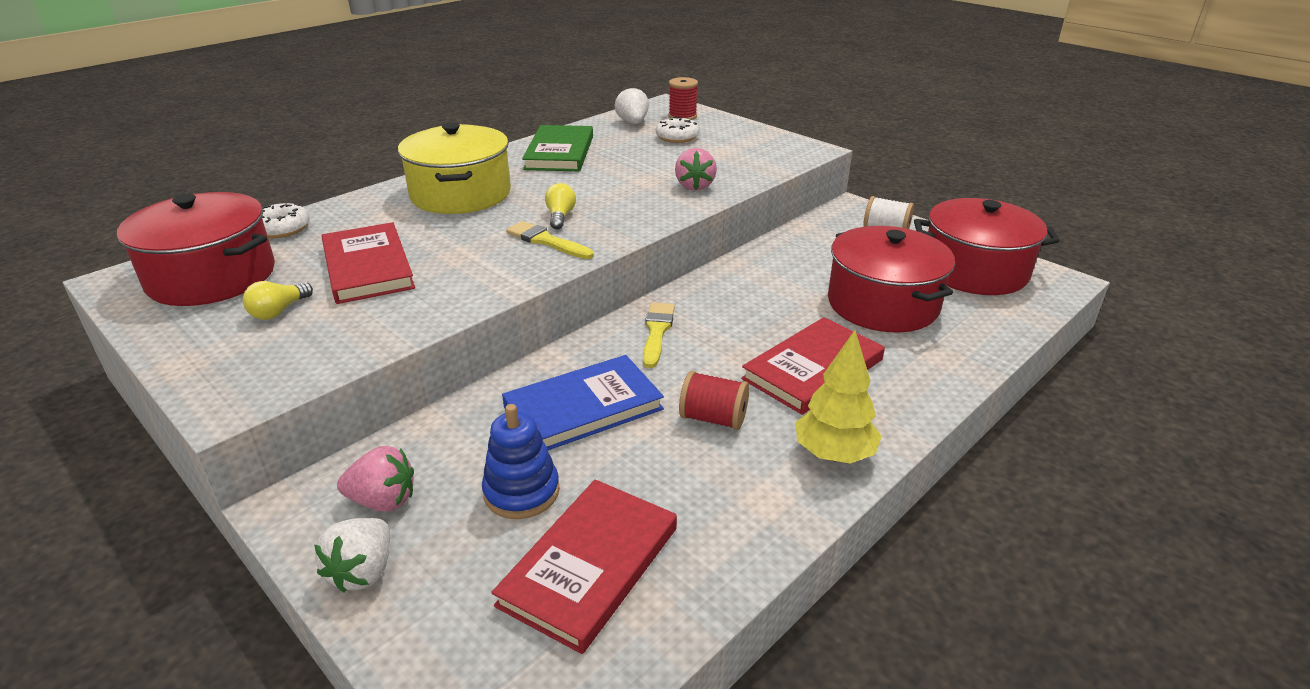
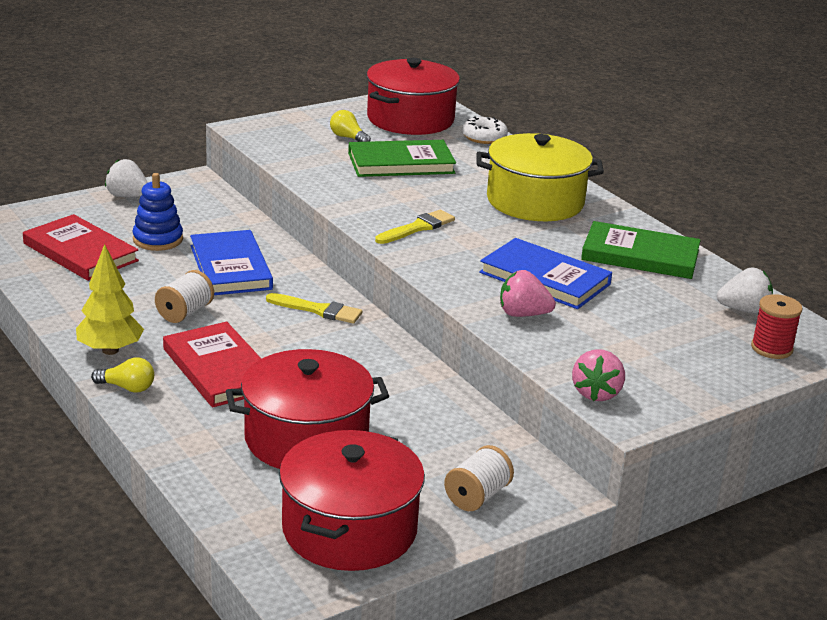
camera: 100 degrees right, 5 degrees down
(367, 267) = (401, 163): red book -> green book
(383, 501) = (181, 202): pink strawberry -> pink strawberry (596, 393)
(560, 216) = (467, 238): yellow light bulb -> yellow light bulb (127, 388)
(624, 182) = (545, 278): none -> blue book
(677, 137) = (686, 331): white donut -> none
(713, 418) = (185, 313): red spool -> white spool

